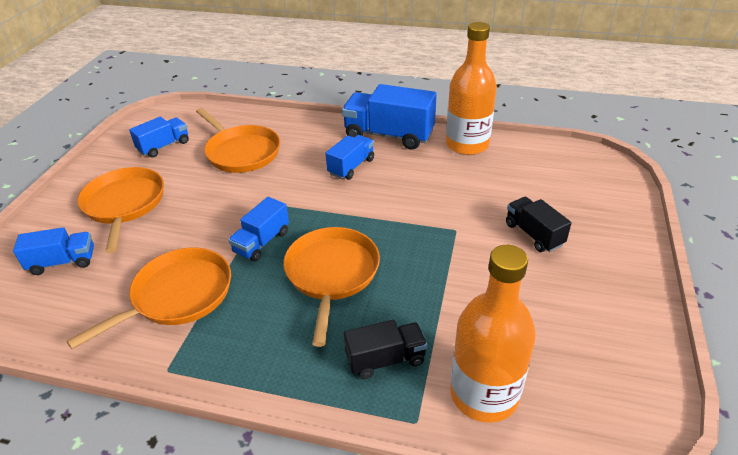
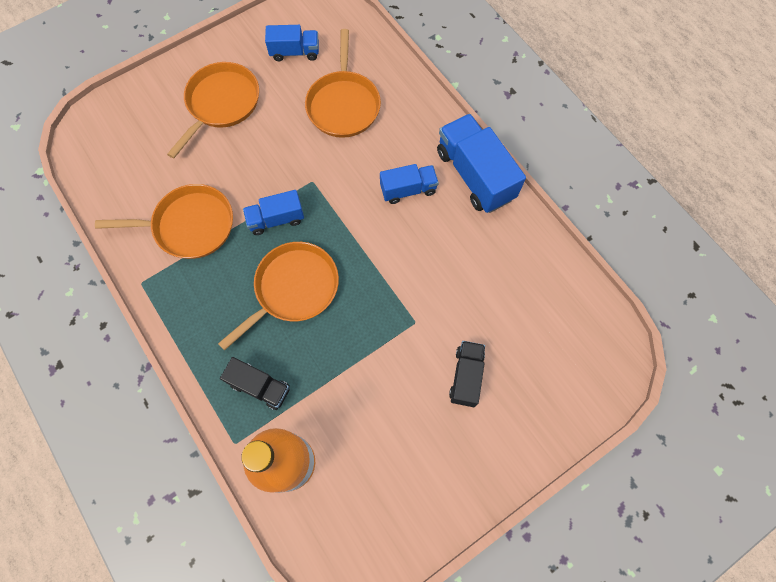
camera: 40 degrees right, 30 degrees up
(63, 262) = (148, 135): blue truck -> none
(467, 145) = (527, 239): orange bottle -> none

